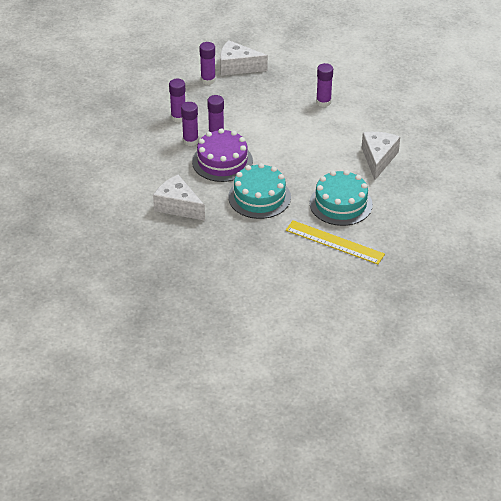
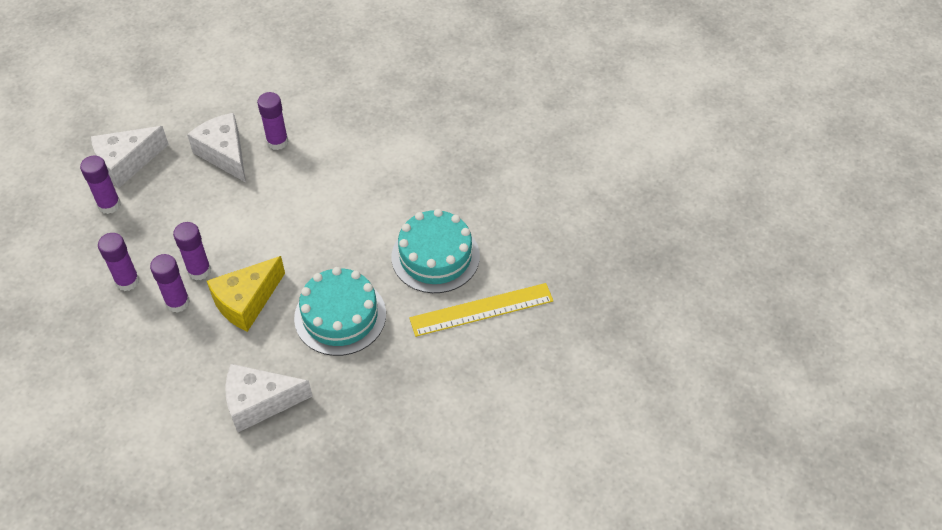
camera: 45 degrees left, 10 degrees up
(222, 161) = (246, 301): purple cake -> yellow cheese
(378, 159) = (412, 171): white cheese -> white cheese (224, 153)

